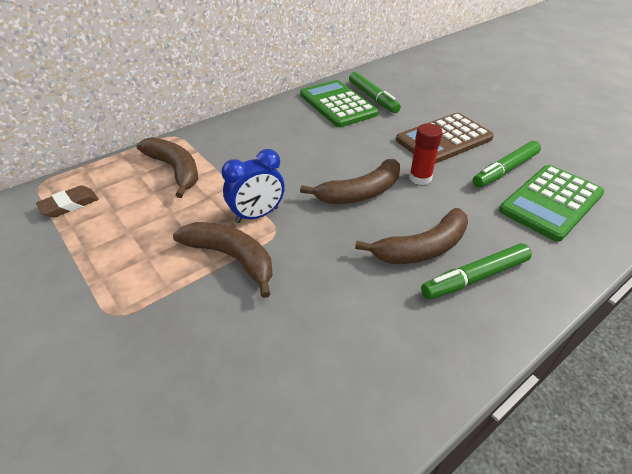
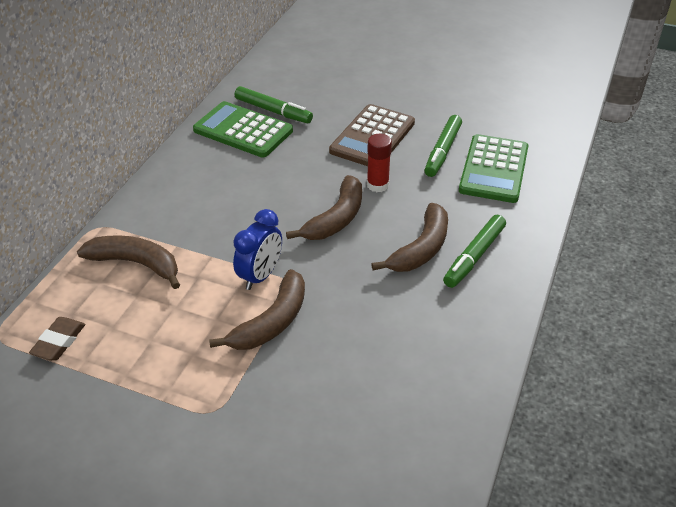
camera: 30 degrees left, 0 degrees up
(232, 258) = (272, 322): brown banana -> brown banana turned 120 degrees clockwise

